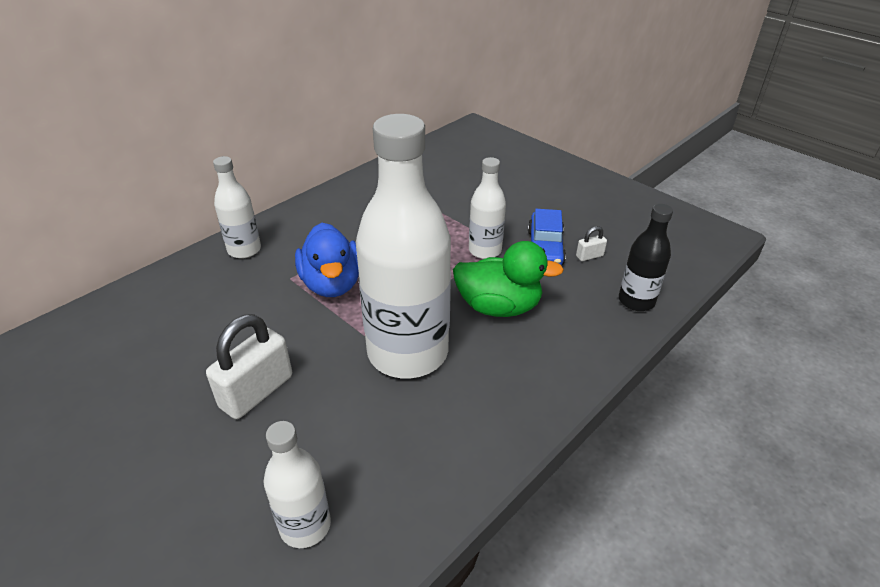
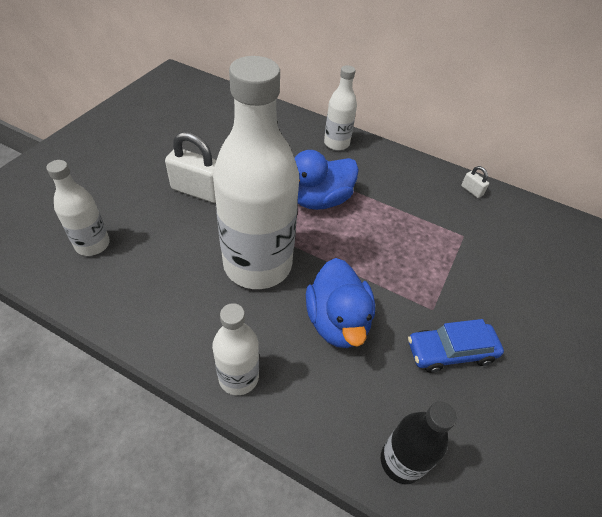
camera: 70 degrees right, 10 degrees up
(485, 250) = (416, 297): white bottle -> white bottle (238, 377)
(498, 307) = (337, 321): green duck -> blue duck
(589, 256) = (460, 401): white padlock -> white padlock (471, 190)

